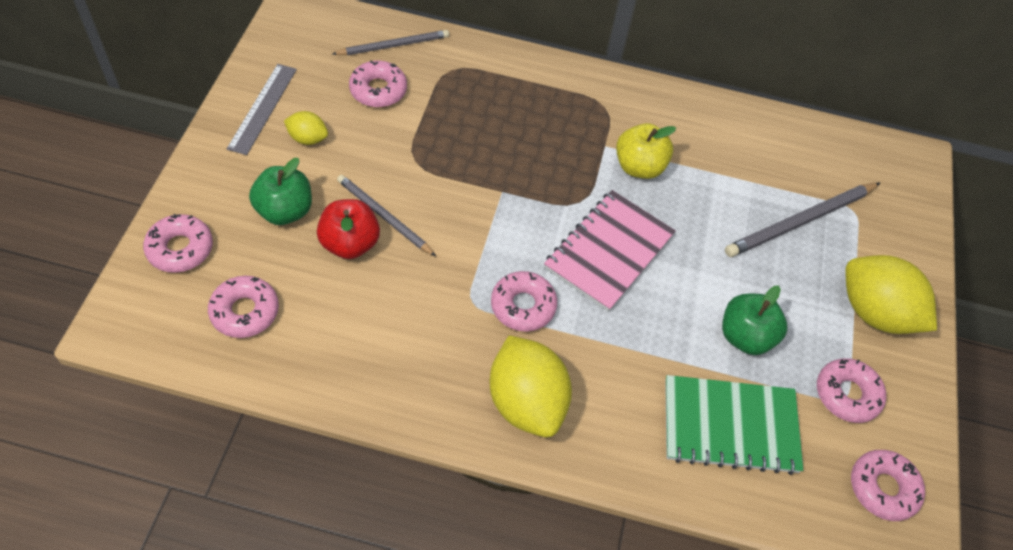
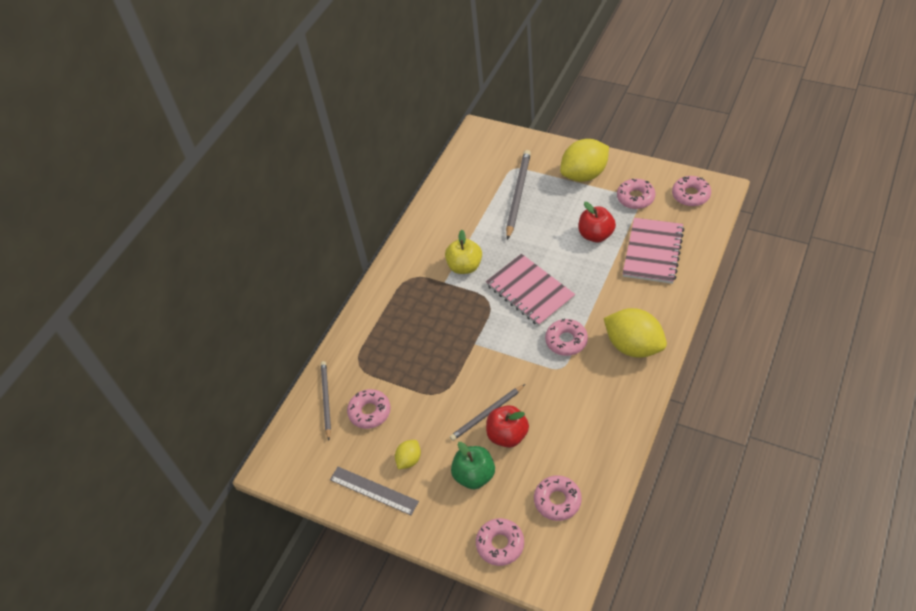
camera: 65 degrees left, 5 degrees down
(526, 402) = (634, 346): yellow lemon -> yellow lemon turned 45 degrees clockwise
(730, 426) = (653, 252): green notebook -> pink notebook
(745, 336) = (596, 235): green apple -> red apple
(800, 222) = (518, 194): grey pencil -> grey pencil turned 150 degrees counterclockwise

